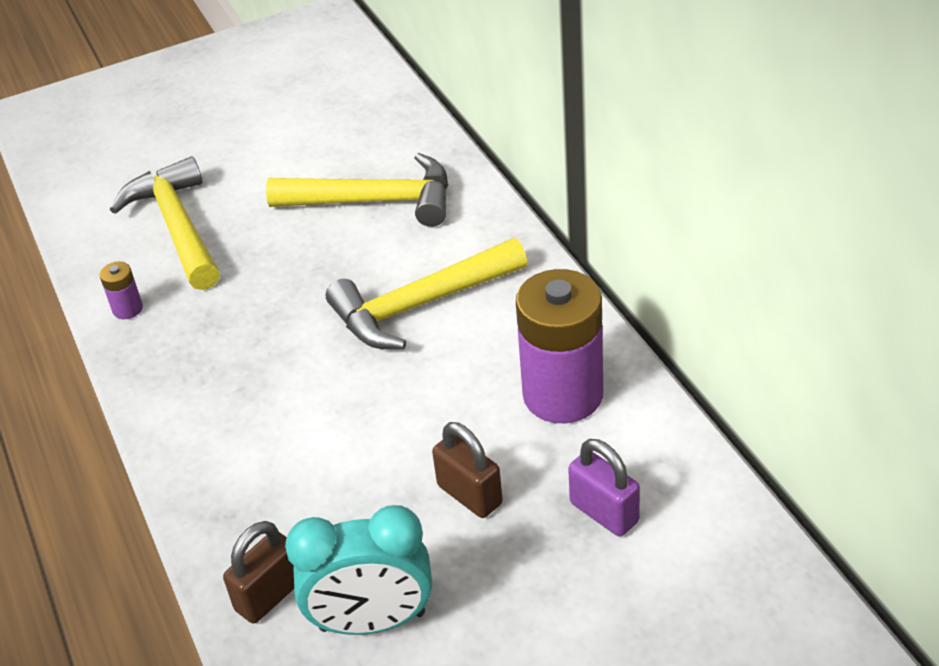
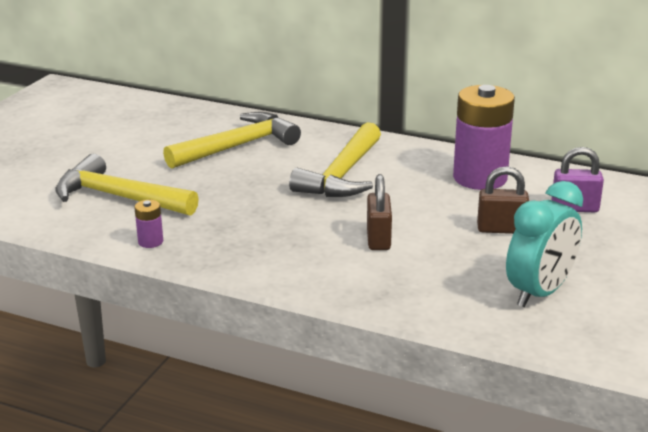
camera: 45 degrees left, 15 degrees down
(269, 595) = (468, 310): brown padlock -> brown padlock (378, 239)

